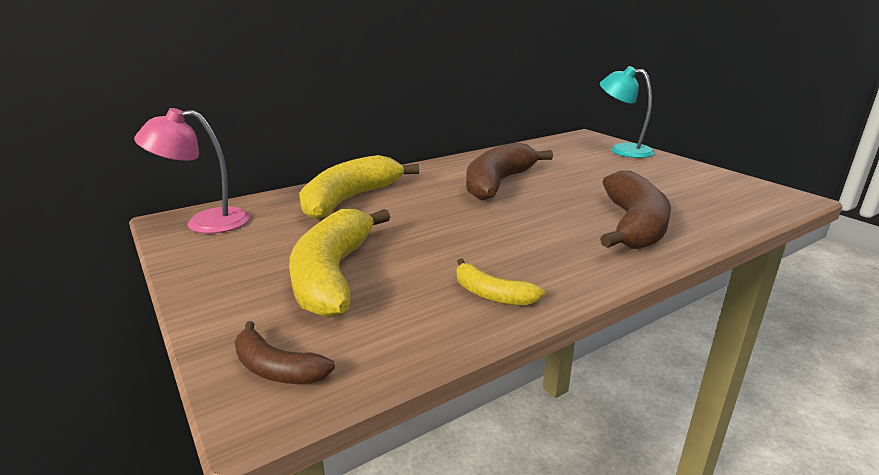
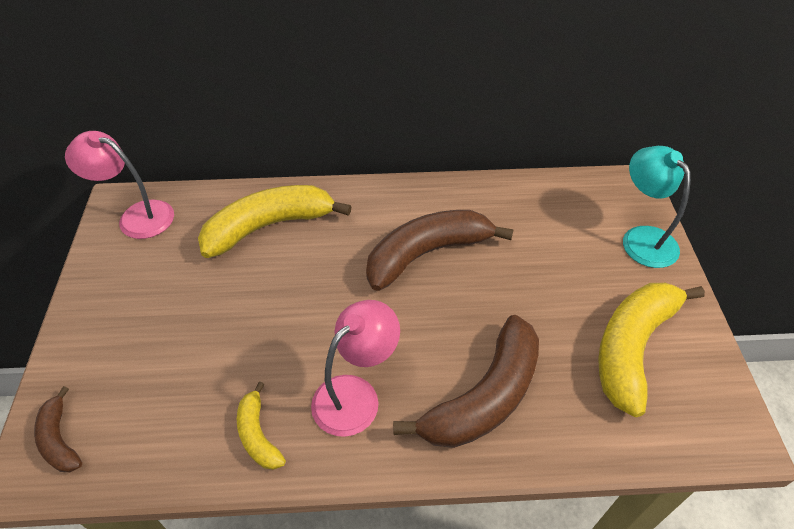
camera: 30 degrees right, 25 degrees up
(333, 275) = (169, 343): yellow banana -> yellow banana (632, 347)
(542, 251) = (356, 395): none -> pink lamp

